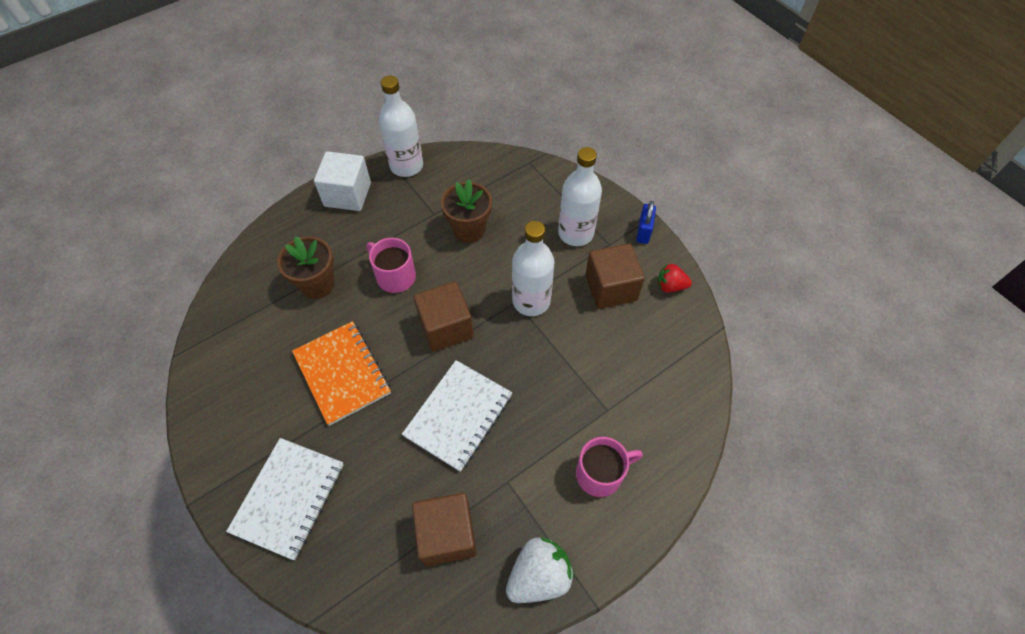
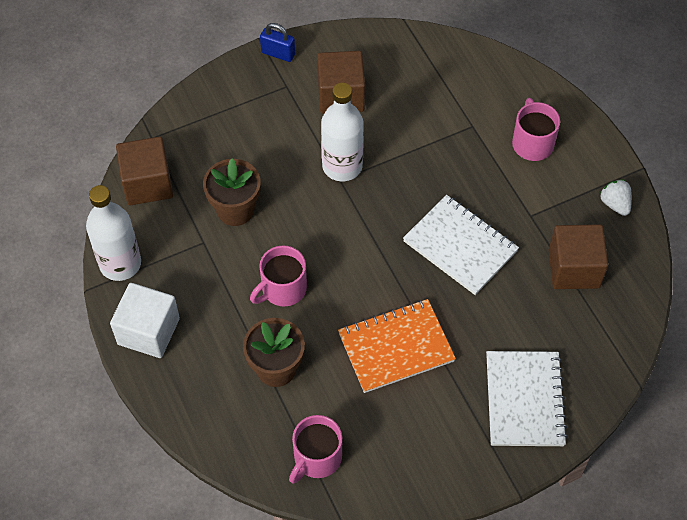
camera: 80 degrees left, 0 degrees up
(234, 327) = (316, 458): none -> pink mug
(289, 498) = (524, 400): white notebook -> white notebook turned 60 degrees clockwise
(446, 327) = (358, 246): brown cube -> brown cube (147, 183)
(539, 575) = (615, 204): white strawberry -> white strawberry, size x0.61
(576, 233) = (265, 112): white bottle -> none
(670, 286) = (349, 47): red strawberry -> none

